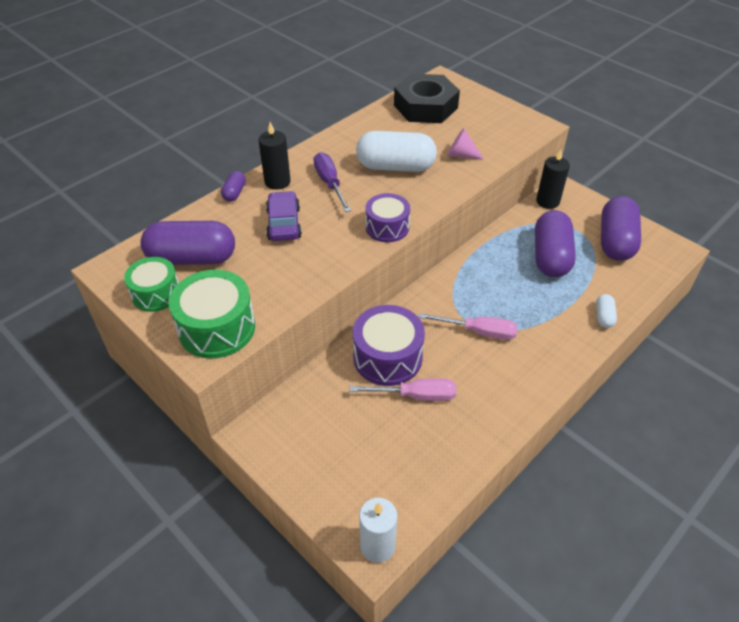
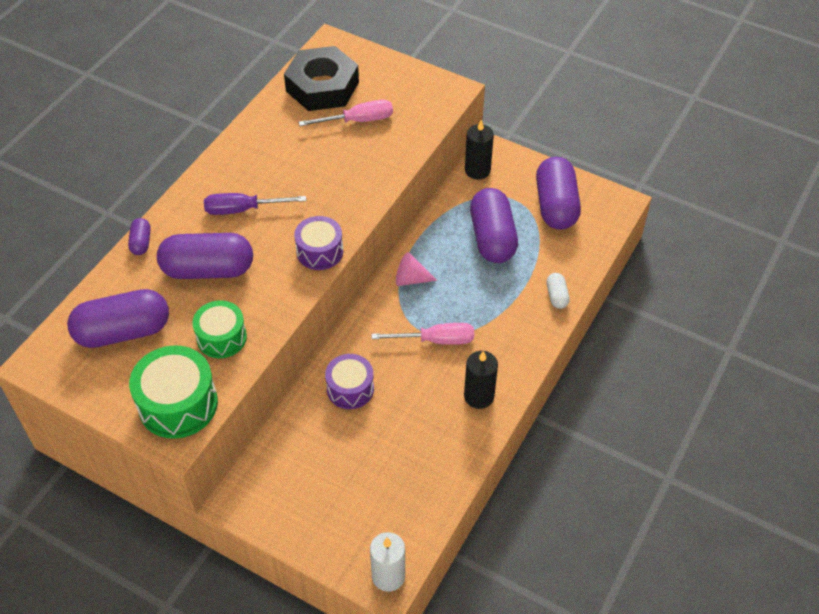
camera: 15 degrees left, 5 degrees up
(156, 293) = (99, 380): green drum -> green drum (221, 337)
(277, 182) = (184, 219): black candle -> black candle (479, 396)
(284, 223) = (208, 269): purple car -> purple capsule
(330, 183) = (243, 209): purple screwdriver -> purple screwdriver turned 60 degrees counterclockwise
(387, 357) = (350, 389): purple drum -> purple drum, size x0.66
(395, 167) = (309, 174): white capsule -> none
(415, 395) = (388, 423): pink screwdriver -> pink screwdriver (358, 120)
(460, 155) = (376, 145): pink cone -> pink cone (410, 279)

